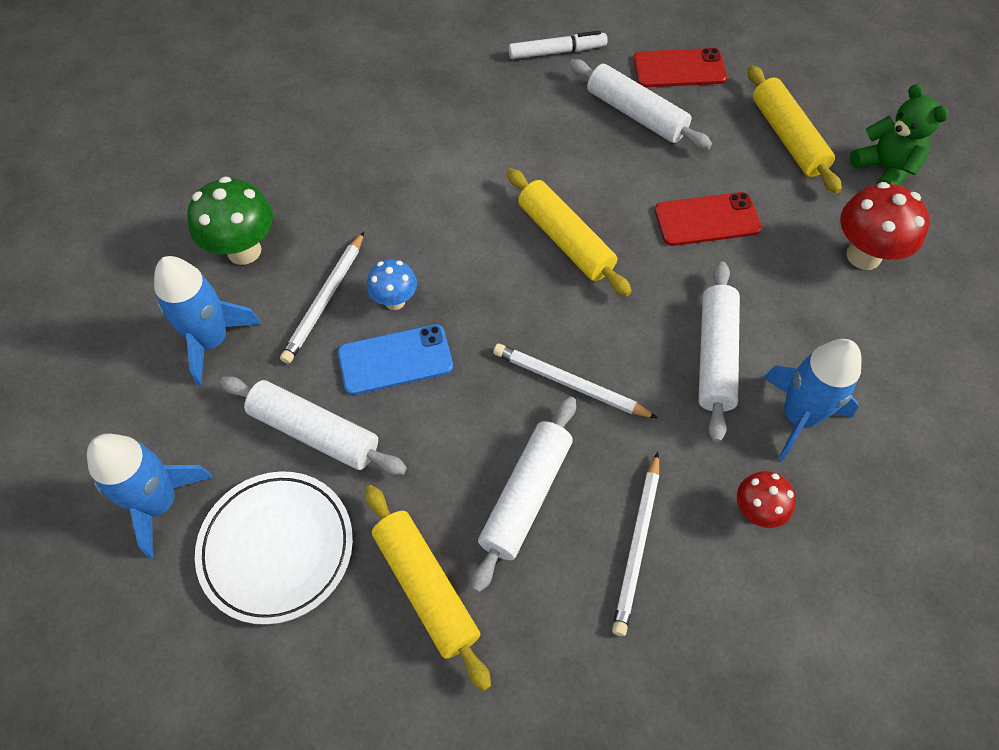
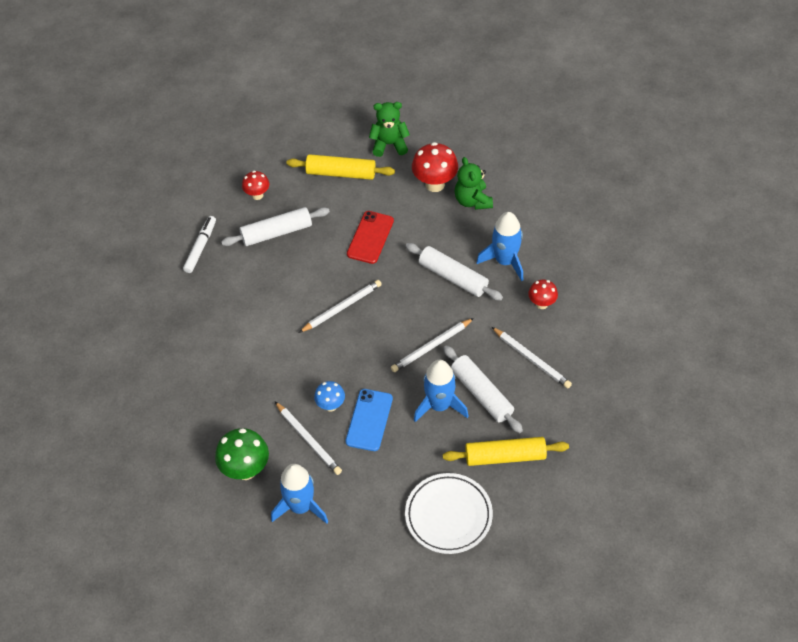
camera: 60 degrees left, 5 degrees down
(159, 503) = (391, 564): blue rocket -> blue rocket (439, 405)
(315, 432) = (391, 475): white rolling pin -> none
(565, 240) = (342, 307): yellow rolling pin -> white pencil
(679, 69) = (257, 195): red phone -> red mushroom
(875, 319) = (472, 200): none -> green teddy bear

